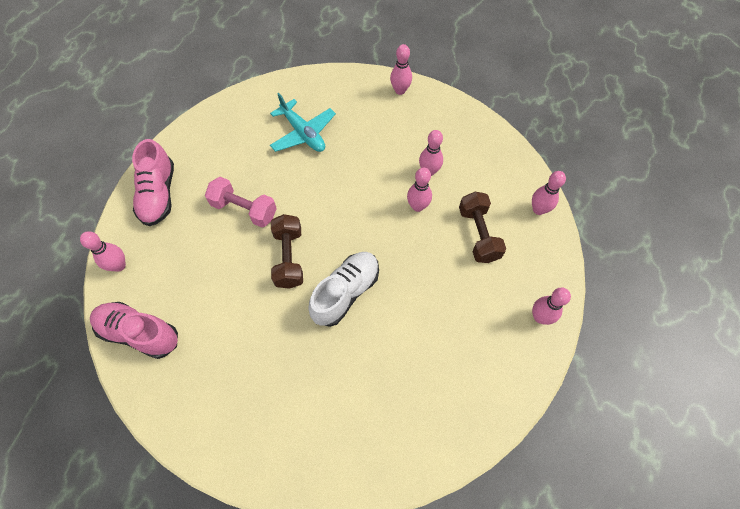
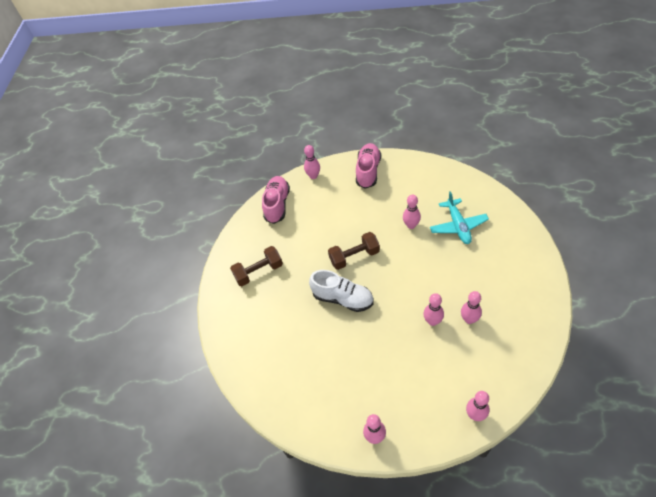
camera: 80 degrees right, 10 degrees down
(159, 194) = (368, 171): pink shoe -> pink shoe turned 120 degrees clockwise
(244, 209) = (378, 218): pink dumbbell -> none
(303, 133) = (458, 226): turquoise plane -> turquoise plane turned 45 degrees counterclockwise
(400, 90) = (539, 273): pink bowling pin -> pink bowling pin (411, 225)
(478, 234) = (428, 372): brown dumbbell -> brown dumbbell (259, 272)

